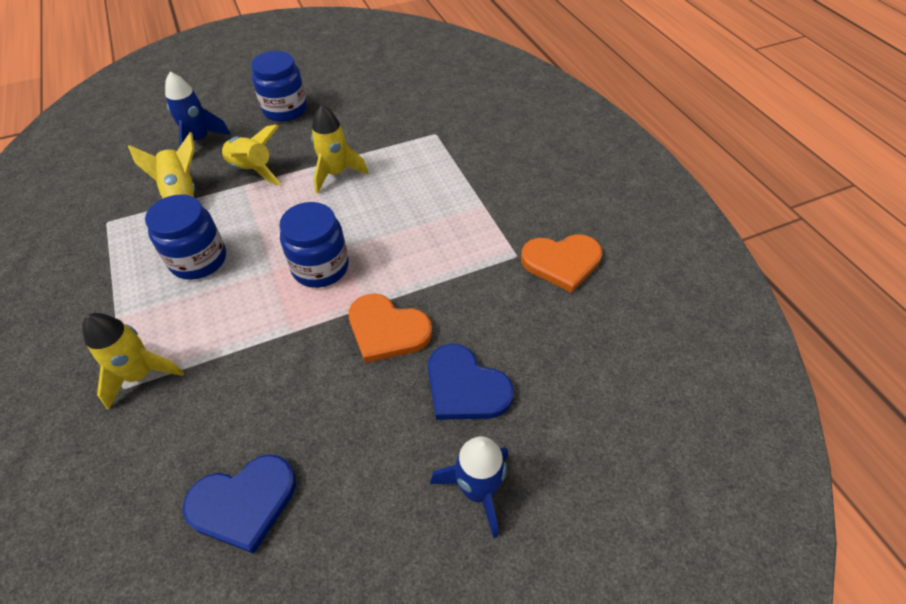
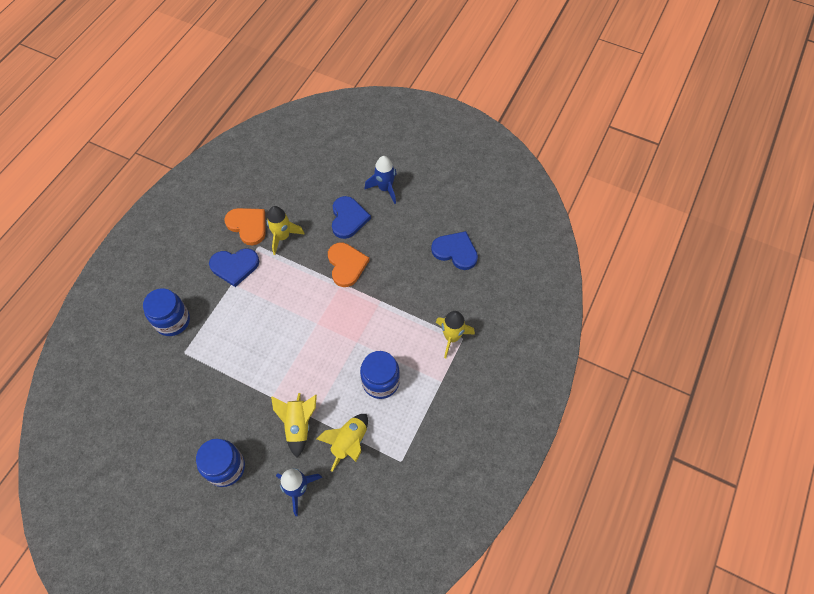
camera: 130 degrees left, 10 degrees up
(320, 267) = (336, 321): blue jar -> blue jar (172, 321)
(336, 174) = (264, 375): yellow rocket -> yellow rocket (283, 237)
(506, 218) = (234, 266): none -> blue heart

